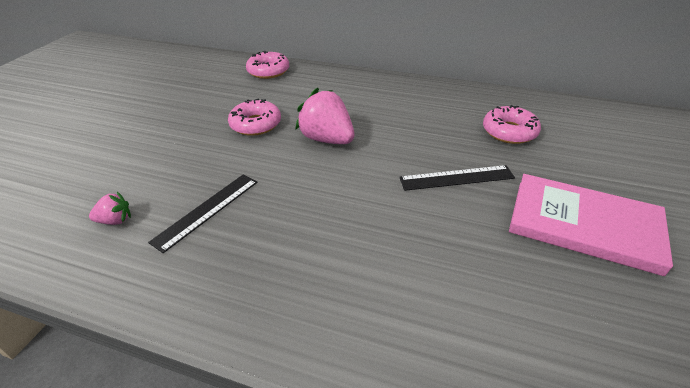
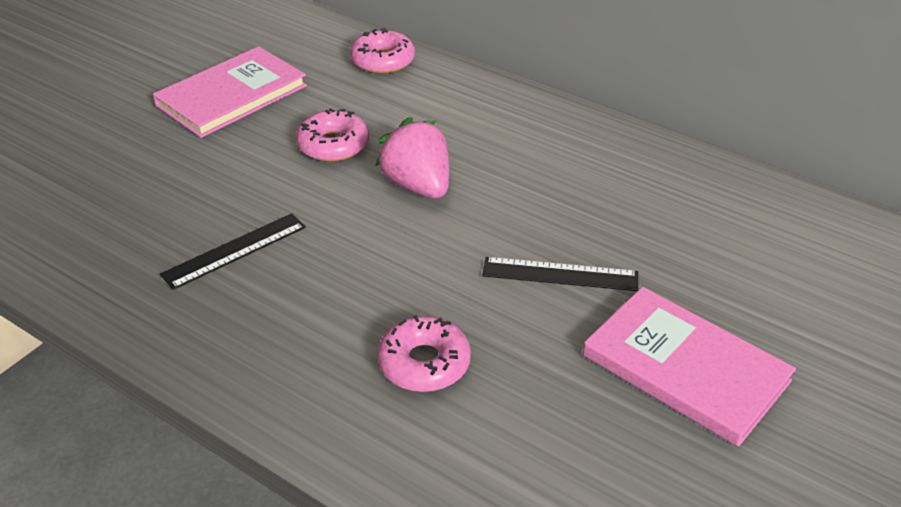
camera: 15 degrees right, 0 degrees up
(115, 220) = (130, 240): pink strawberry -> none
(171, 106) = (232, 95): none -> pink book
(509, 132) = (677, 224): pink donut -> pink donut (424, 363)

